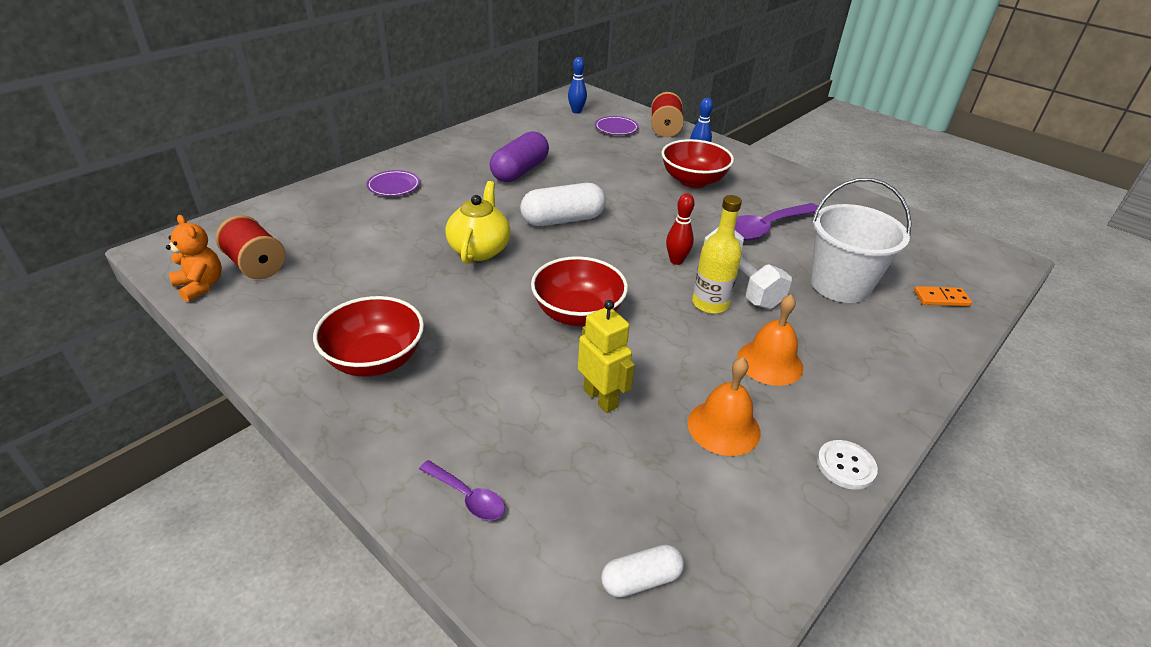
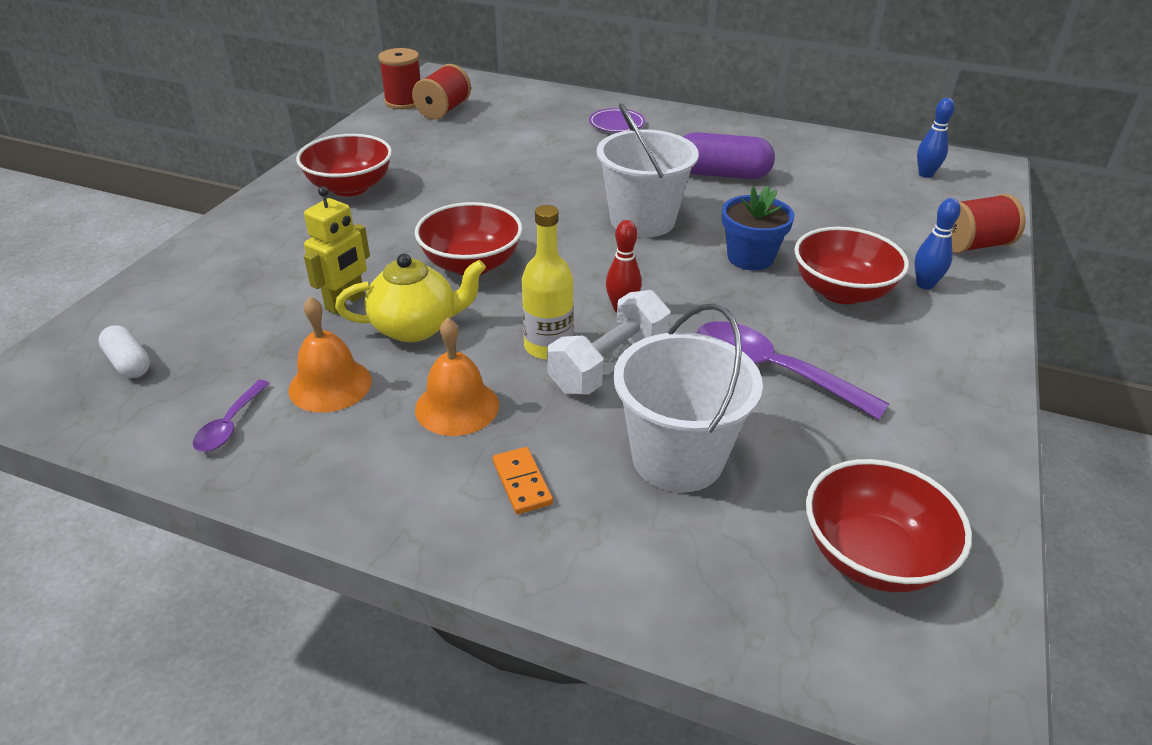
camera: 70 degrees right, 0 degrees up
(201, 286) = (404, 102): orange teddy bear -> red spool
(468, 497) = (206, 265): purple spoon -> purple spoon (230, 425)
(479, 249) = (543, 190): yellow teapot -> yellow teapot (416, 327)
(563, 220) = (642, 220): white capsule -> white bucket
(616, 128) = (917, 209): purple plate -> none
(638, 196) = (750, 258): none -> blue flower pot
(846, 466) = (295, 483): white button -> none
(921, 250) = (872, 556): none -> red bowl
(941, 298) = (728, 583): orange domino -> orange domino (522, 482)

